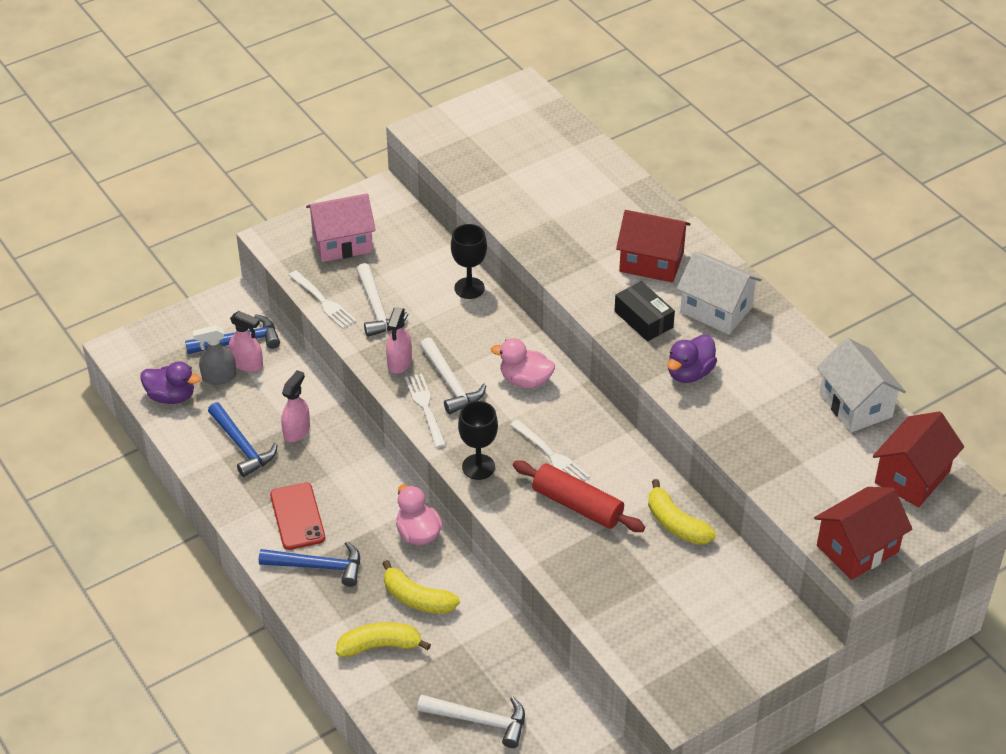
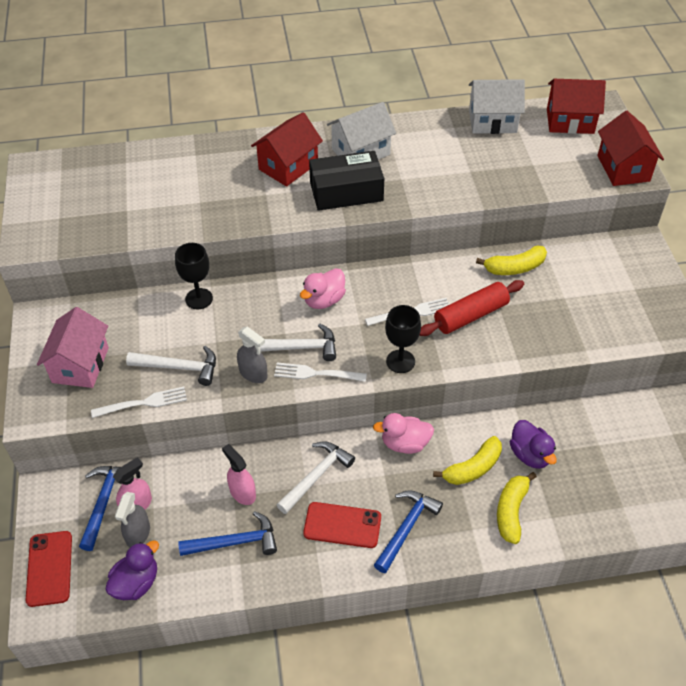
camera: 65 degrees left, 5 degrees up
(160, 336) = (49, 568): none -> red phone
(399, 362) = (253, 373): pink spray bottle -> grey spray bottle
(480, 720) = (610, 469): white hammer -> white hammer (316, 476)
(643, 319) = (346, 191): black box -> black box, size x1.51
(689, 373) = (416, 188): purple duck -> purple duck (530, 455)
(912, 477) = (570, 121): red house -> red house turned 60 degrees counterclockwise

